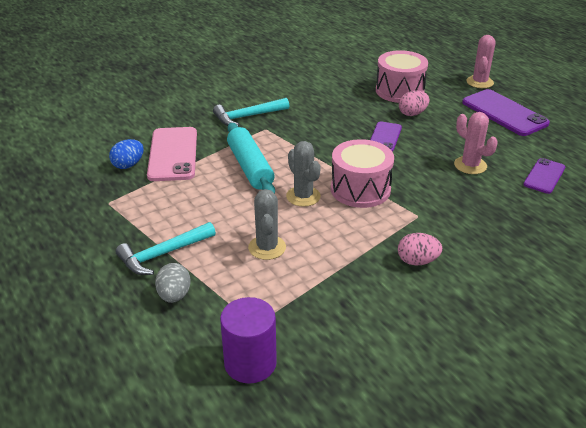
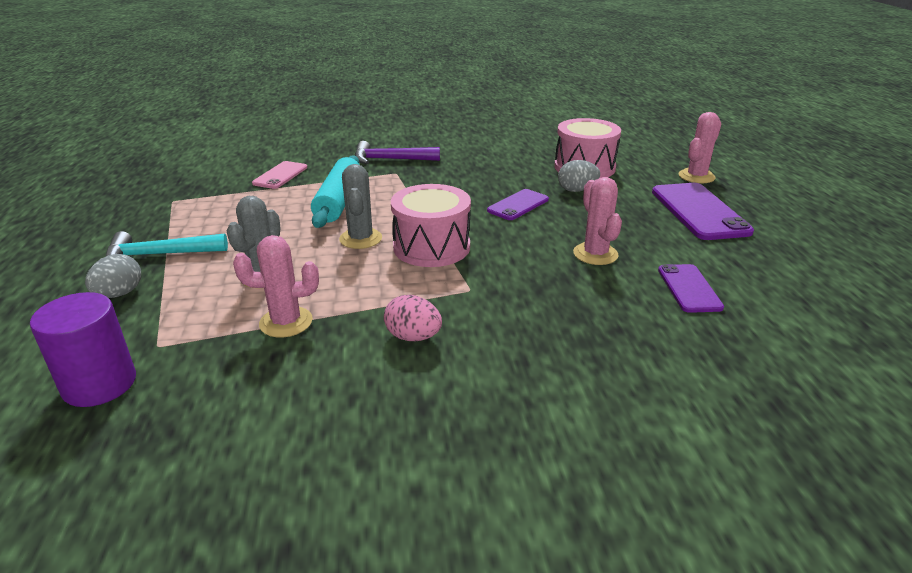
camera: 25 degrees right, 5 degrees down
(128, 165) = (230, 175): blue egg -> none
(173, 154) = (280, 175): pink phone -> pink phone, size x0.59
(248, 116) = (391, 159): turquoise hammer -> purple hammer
(324, 277) = (286, 322): none -> pink cactus
(412, 114) = (576, 190): pink egg -> grey egg
(544, 176) = (689, 288): purple phone -> purple phone turned 60 degrees counterclockwise

